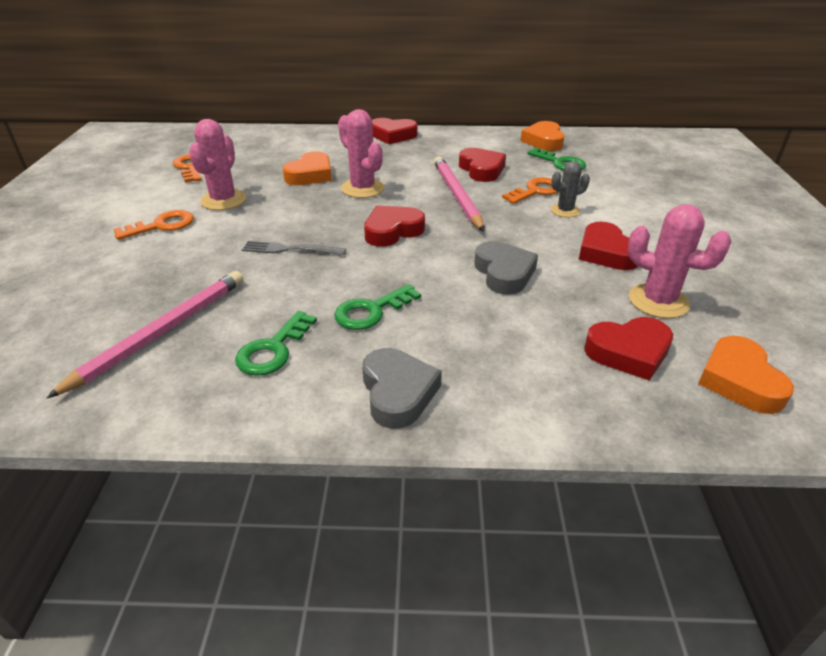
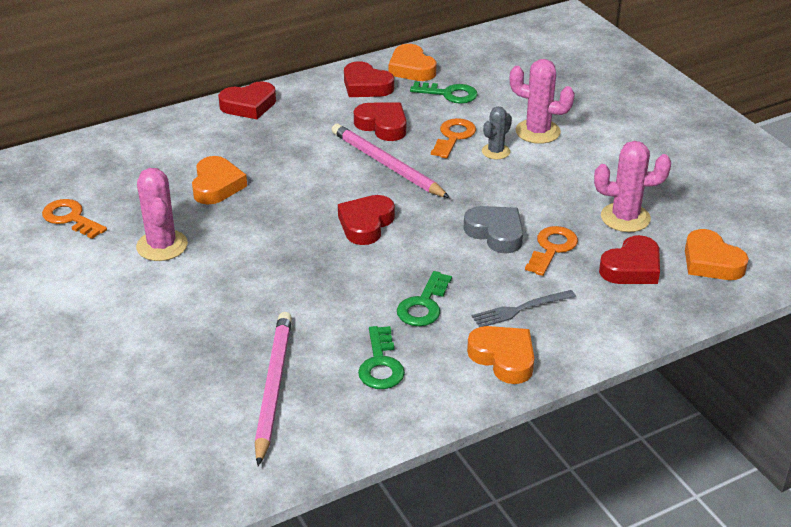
camera: 30 degrees left, 0 degrees up
(162, 225) = (135, 295): orange key -> orange key (552, 248)
(289, 249) = (293, 275): grey fork -> grey fork (520, 309)
(362, 189) = (289, 186): pink cactus -> pink cactus (537, 132)
(398, 392) = (503, 358): grey heart -> orange heart
(606, 253) = (559, 185): red heart -> red heart (366, 86)

